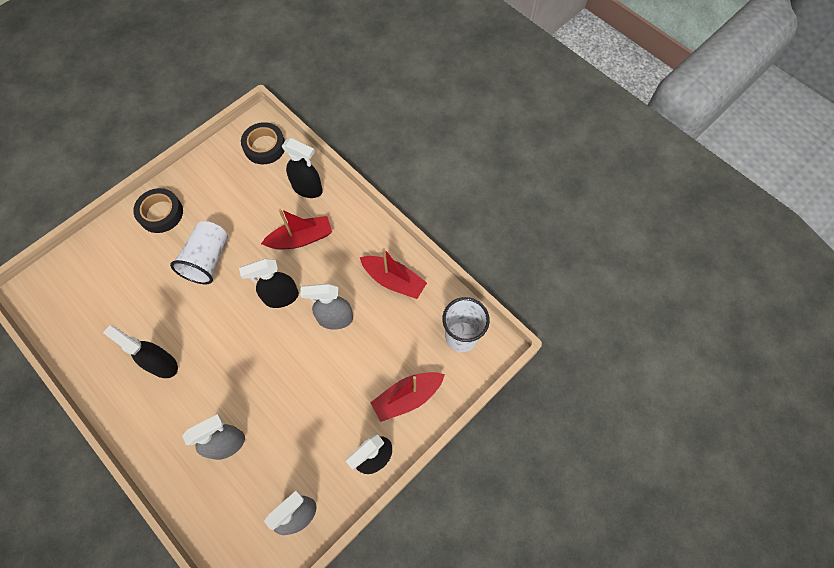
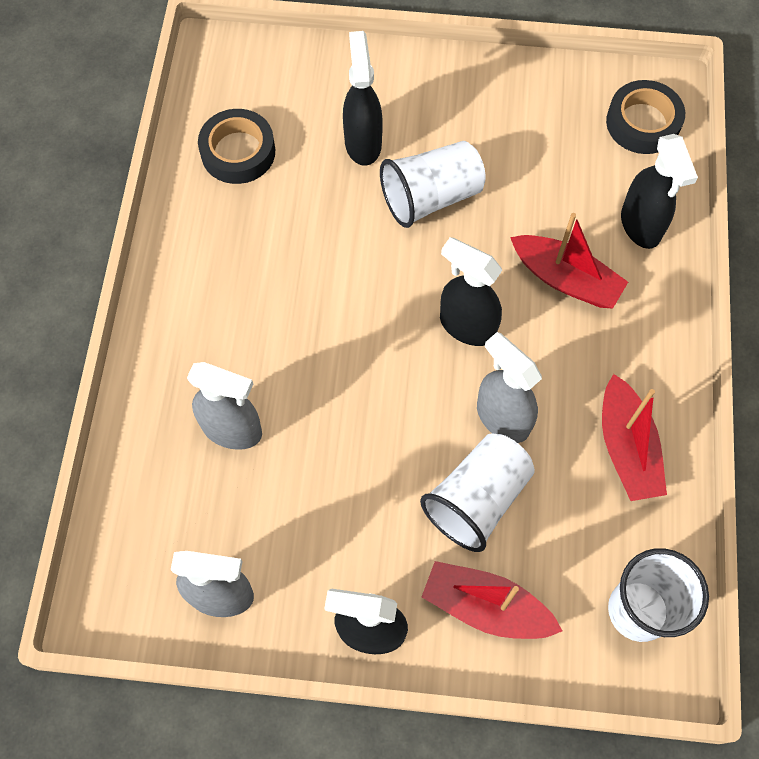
camera: 50 degrees right, 0 degrees up
(161, 213) = (436, 92): black tape -> black tape (238, 152)
(162, 364) = (260, 267): black spray bottle -> black spray bottle (363, 143)
(359, 360) = (477, 499): none -> white cup

